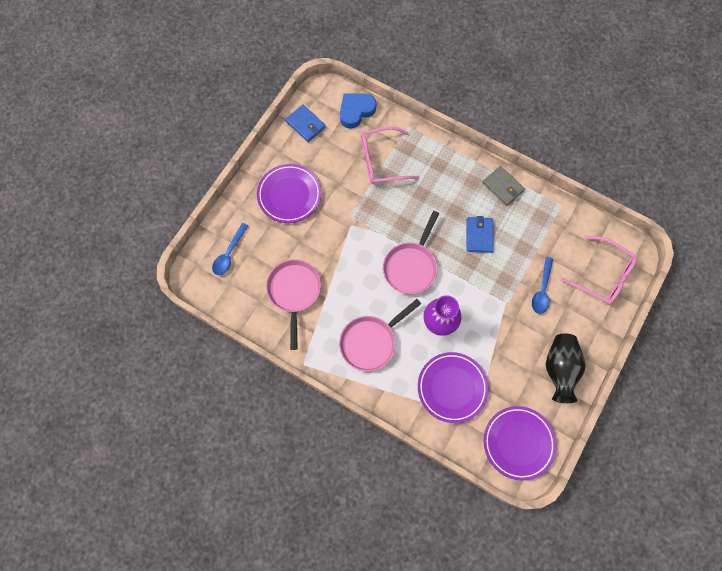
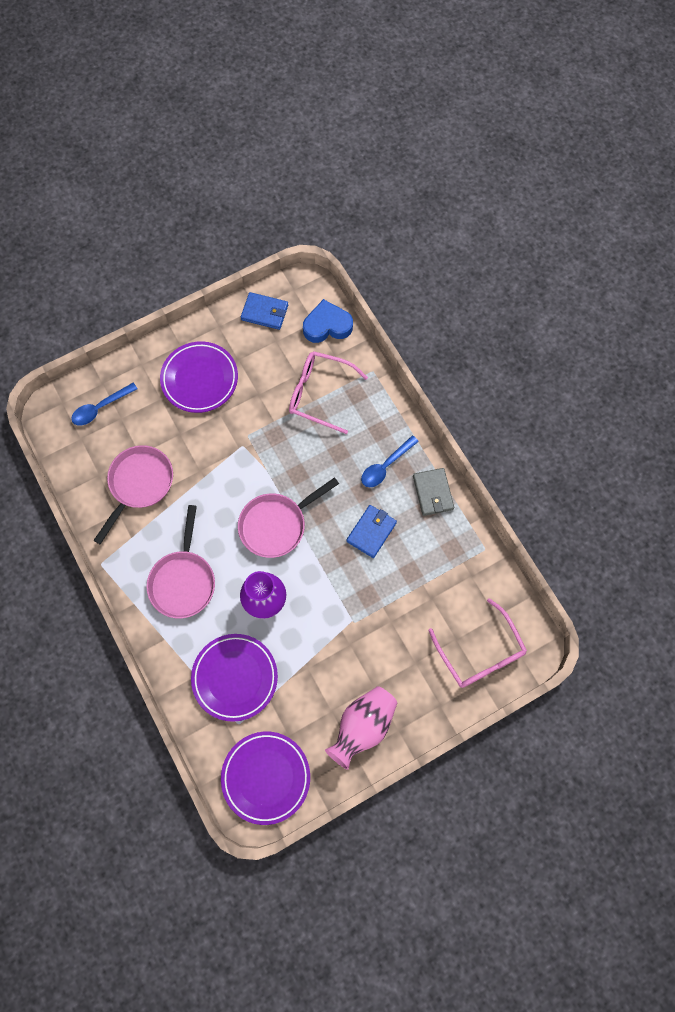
camera: 30 degrees right, 0 degrees up
(305, 124) = (265, 312): blue wallet -> blue wallet turned 60 degrees counterclockwise
(371, 342) = (183, 580): pink pan -> pink pan turned 75 degrees counterclockwise
(542, 290) = (400, 630): blue spoon -> blue spoon (385, 466)
(559, 369) = (362, 726): black vase -> pink vase

